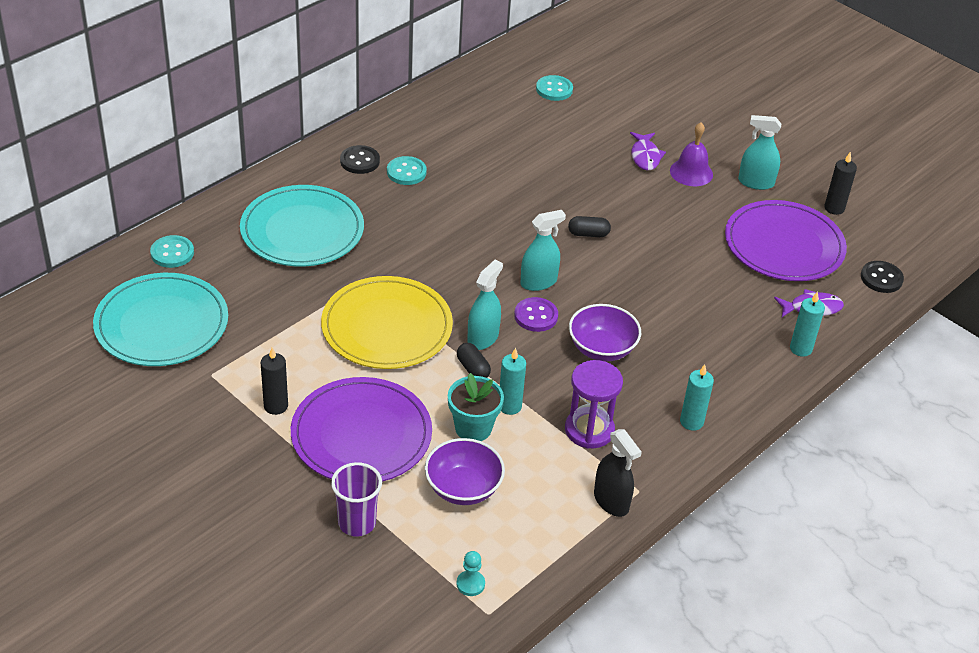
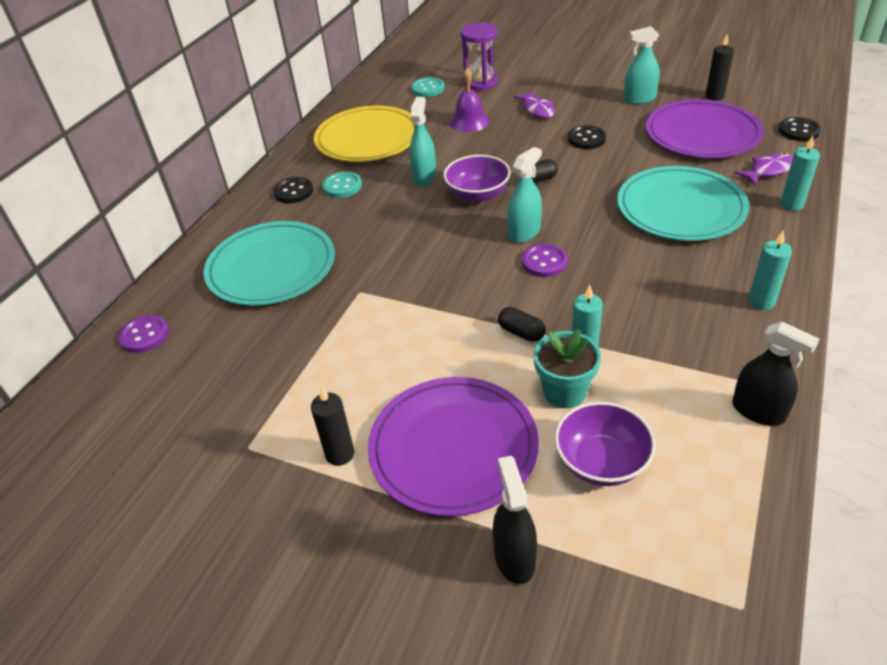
camera: 15 degrees left, 0 degrees up
(162, 324) = (164, 413): turquoise plate -> turquoise plate (680, 208)
(172, 253) = (145, 335): turquoise button -> purple button
(357, 523) = (514, 557): purple cup -> black spray bottle
(387, 327) = (409, 325): yellow plate -> yellow plate (368, 138)
(470, 584) = (694, 578): turquoise pawn -> none
(483, 338) = (510, 300): turquoise spray bottle -> turquoise spray bottle (424, 177)
(589, 430) = (677, 347): purple hourglass -> purple hourglass (480, 82)
(602, 349) = (626, 268): purple bowl -> purple bowl (477, 194)
(667, 208) = (586, 139): none -> black button
(691, 172) = (583, 108): purple bell -> purple bell (469, 122)

